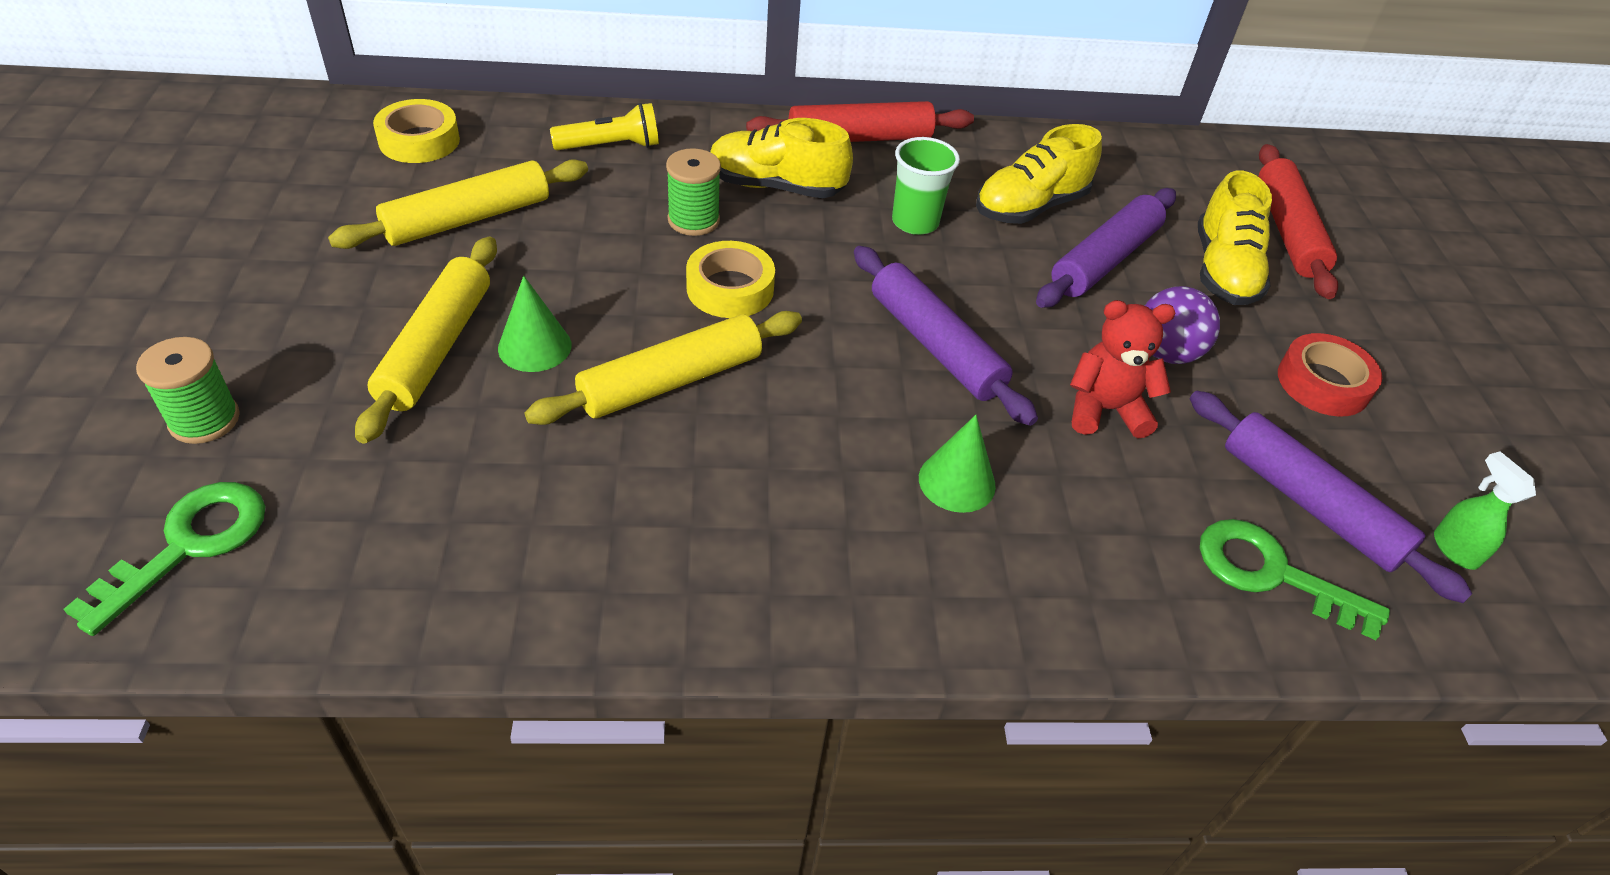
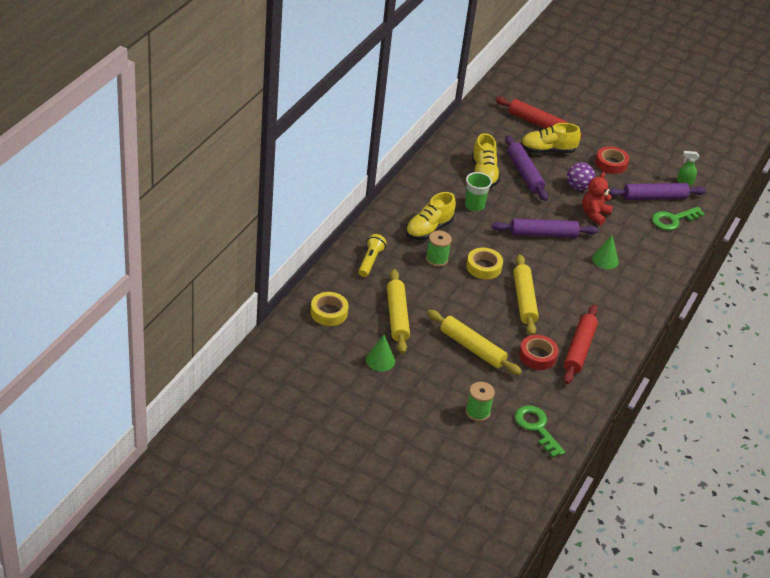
camera: 60 degrees left, 5 degrees down
(479, 464) = (537, 356): none -> red tape
(534, 346) = (486, 325): green cone -> green cone (380, 360)
(859, 138) = (410, 193): red rolling pin -> red rolling pin (579, 349)
(1223, 271) = (547, 151): yellow shoe -> yellow shoe turned 135 degrees clockwise

